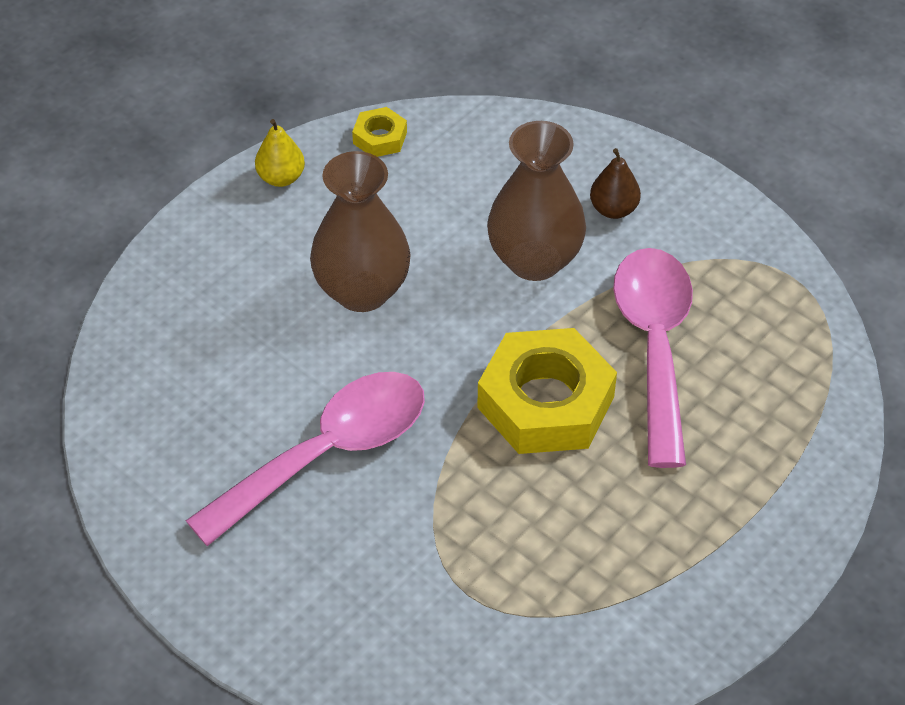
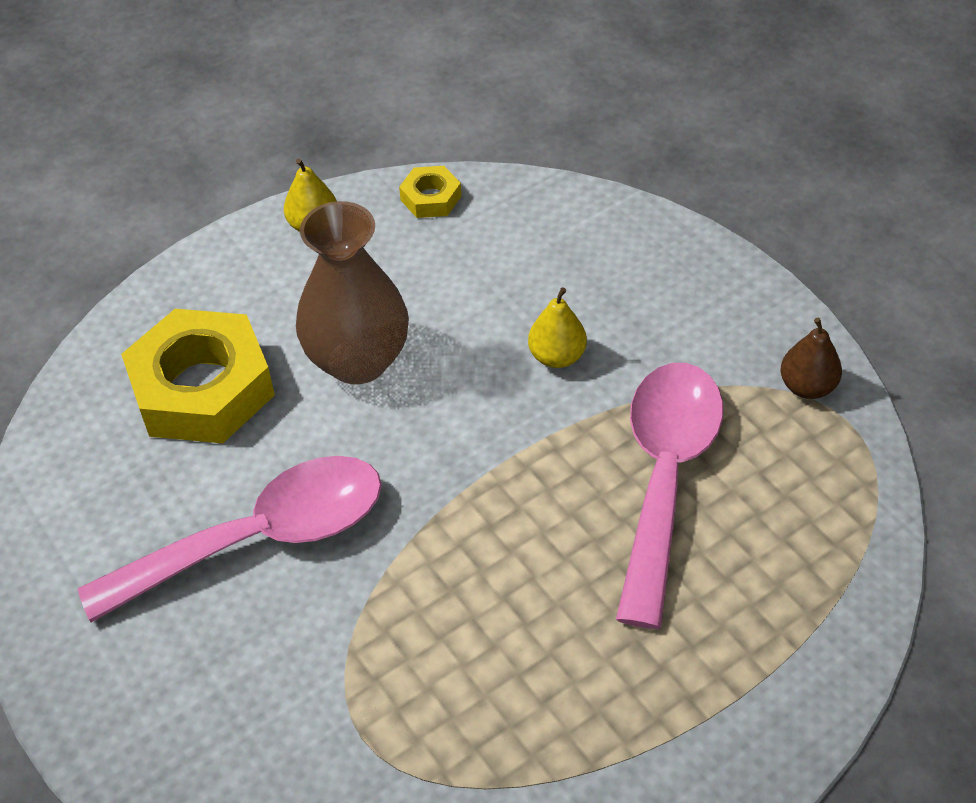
camera: 15 degrees right, 0 degrees up
(534, 260) = (557, 356): brown vase -> yellow pear
(545, 402) = (521, 522): yellow nut -> yellow nut (202, 388)
(613, 209) = (662, 313): brown pear -> brown pear (807, 386)

